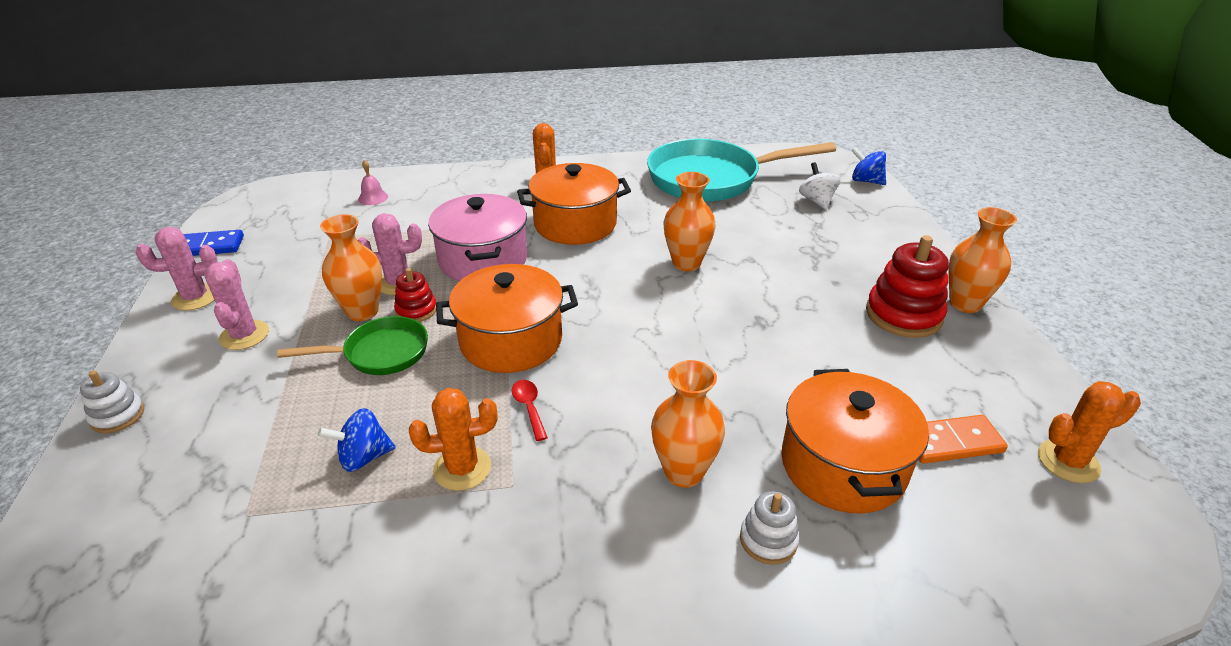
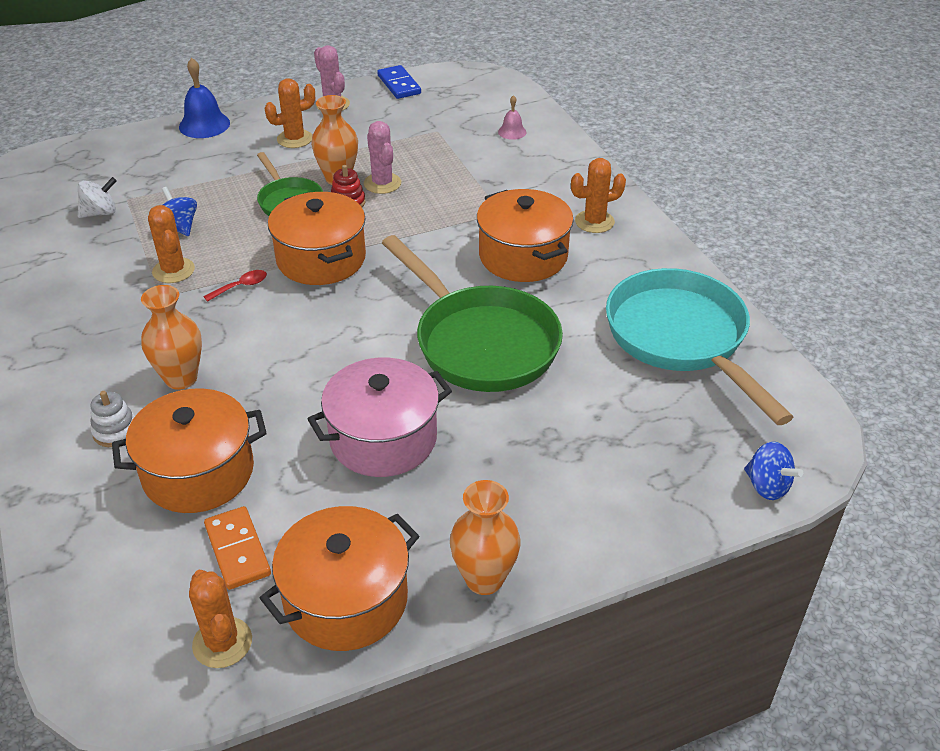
camera: 75 degrees right, 5 degrees up
(118, 416) = (204, 125): white stacking toy -> blue bell
(244, 335) = (295, 139): pink cactus -> orange cactus
(483, 259) = (435, 216): pink pot -> pink pot (383, 439)
(686, 263) = (480, 342): orange vase -> green pan
(816, 201) = (677, 437): white spinning top -> white spinning top (100, 213)
(866, 181) = (767, 486): blue spinning top -> blue spinning top turned 120 degrees clockwise
(903, 315) = (441, 519): red stacking toy -> none
(1000, 378) = (346, 599): none -> orange pot

